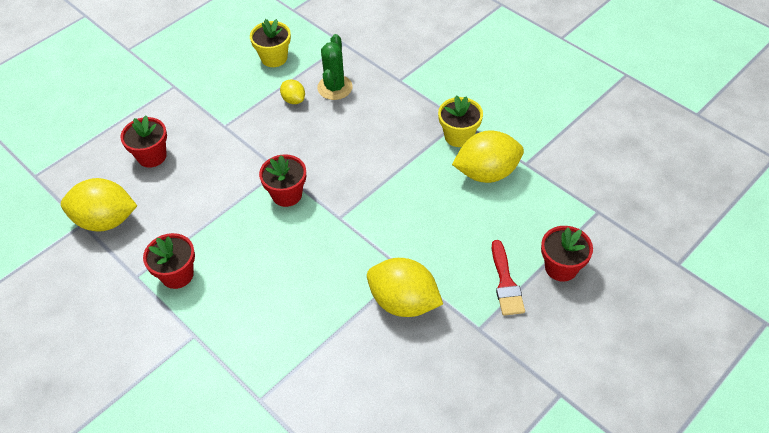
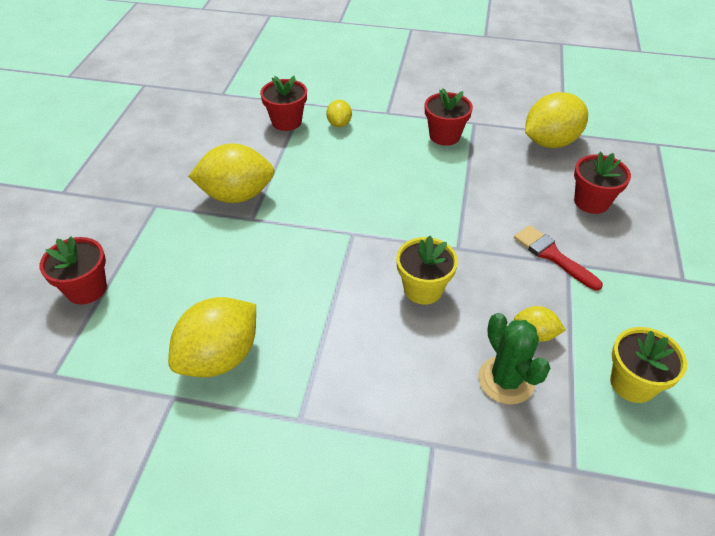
camera: 145 degrees right, 5 degrees down
(251, 345) = (339, 124): none -> yellow lemon
(287, 194) = (424, 229): red flower pot -> red flower pot (286, 122)
(458, 136) = (285, 392): yellow flower pot -> yellow flower pot (423, 289)
(506, 283) = (144, 250): red brush -> red brush (552, 255)

